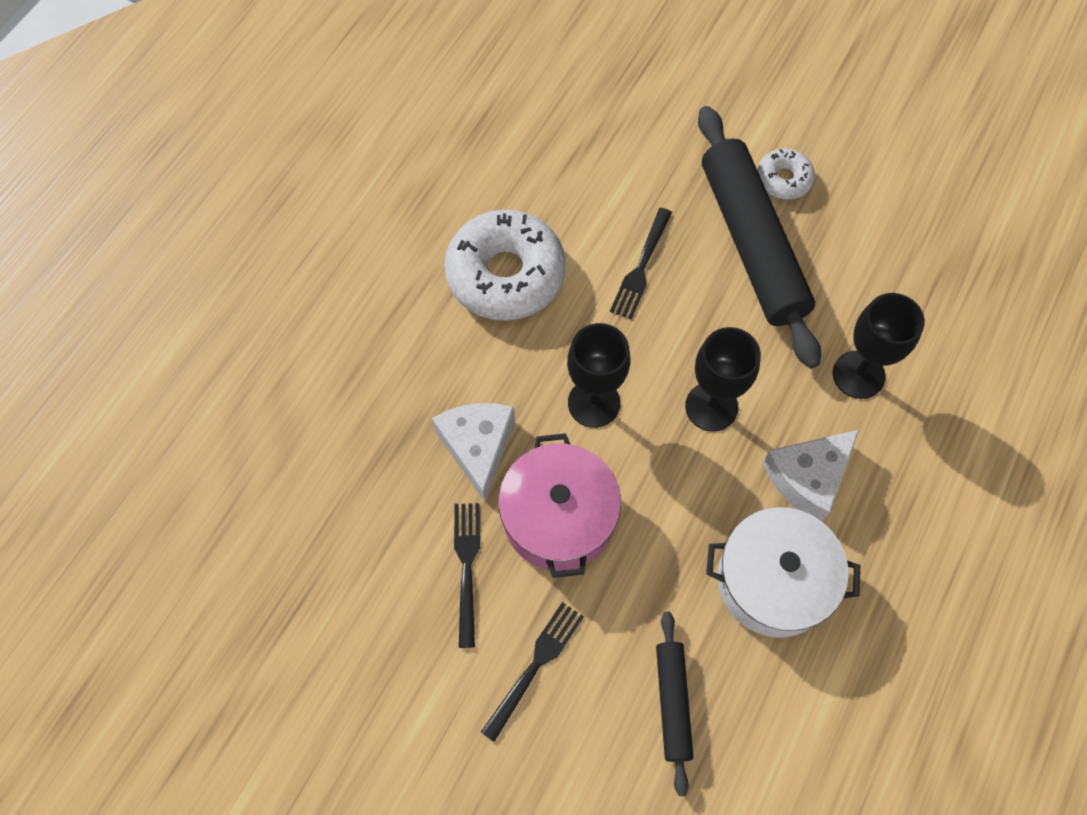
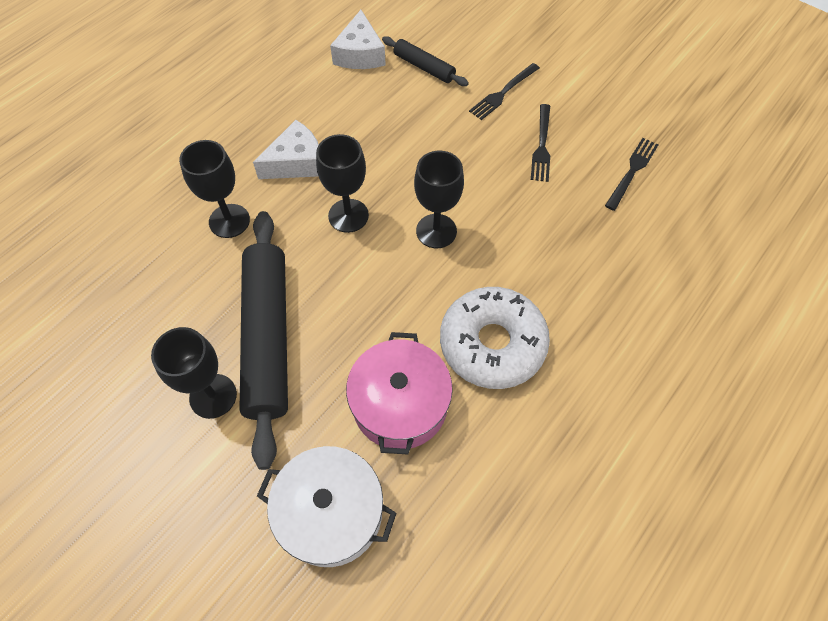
camera: 170 degrees left, 5 degrees down
(478, 447) = (528, 214): white cheese -> white cheese (360, 54)
(558, 517) = (475, 164): pink pot -> pink pot (400, 404)
(641, 267) = (371, 331): black fork -> black fork (632, 171)
(672, 702) = (424, 67): black rolling pin -> black rolling pin turned 60 degrees counterclockwise
(773, 581) = (343, 112): white pot -> white pot (331, 513)
(783, 179) = (213, 396): white donut -> black goblet

